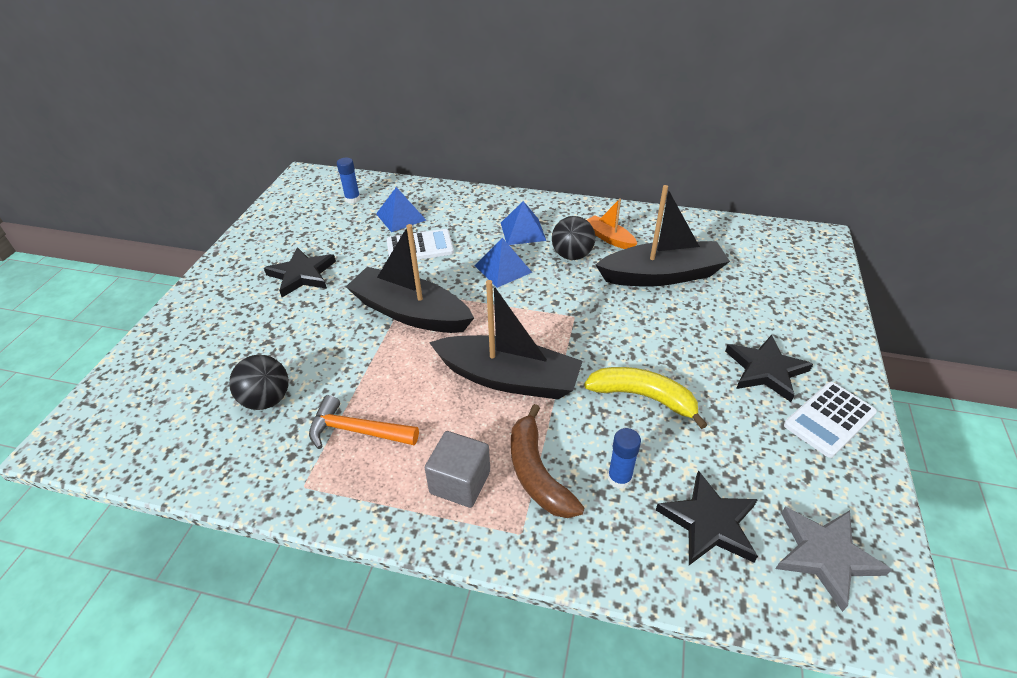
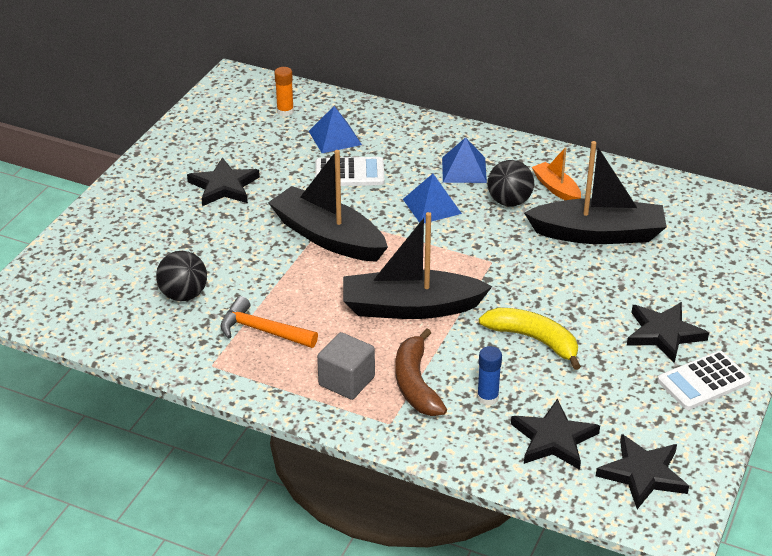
camera: 10 degrees right, 5 degrees down
(352, 199) = (285, 111): blue glue stick -> orange glue stick
(508, 378) = (410, 307): black boat -> black boat turned 150 degrees clockwise
(825, 555) = (643, 474): grey star -> black star

